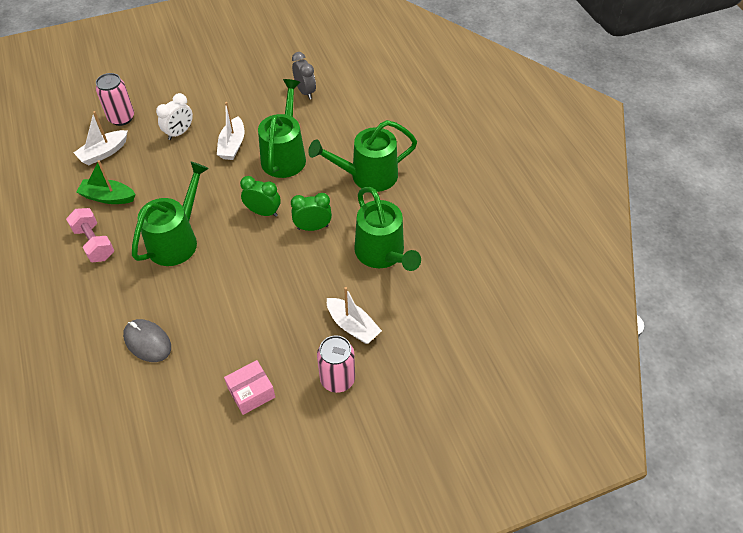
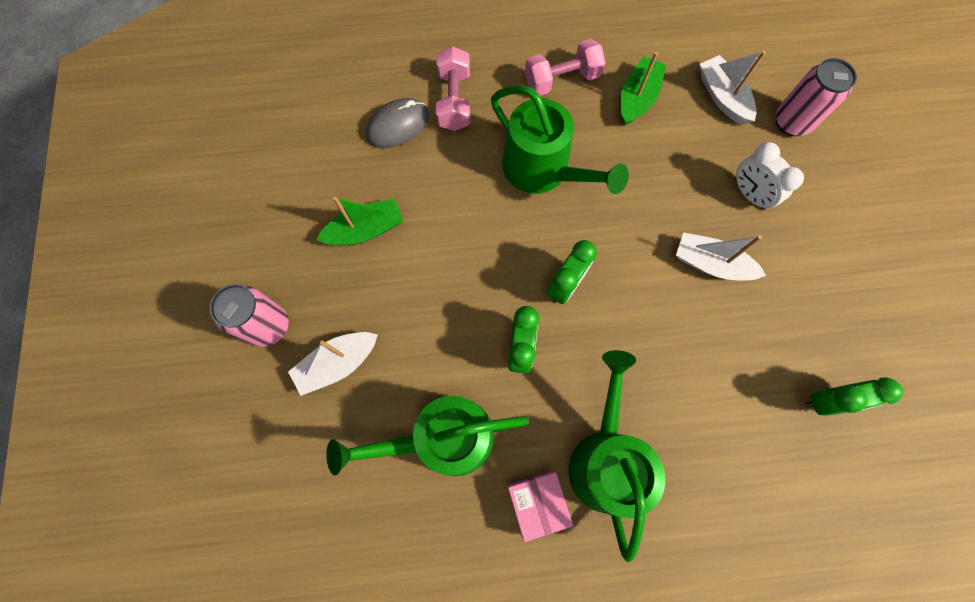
camera: 105 degrees right, 20 degrees up
(120, 308) = (454, 101): none -> pink dumbbell
(246, 338) = (365, 230): none -> green boat
(251, 392) = (290, 224): pink box -> pink box (537, 503)
(285, 155) = (675, 337): green watering can -> none
(305, 91) = (826, 401): grey clock -> green clock

